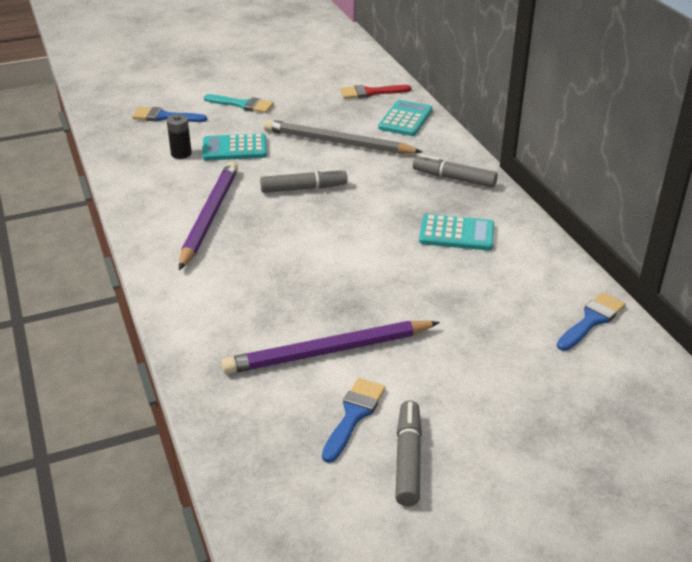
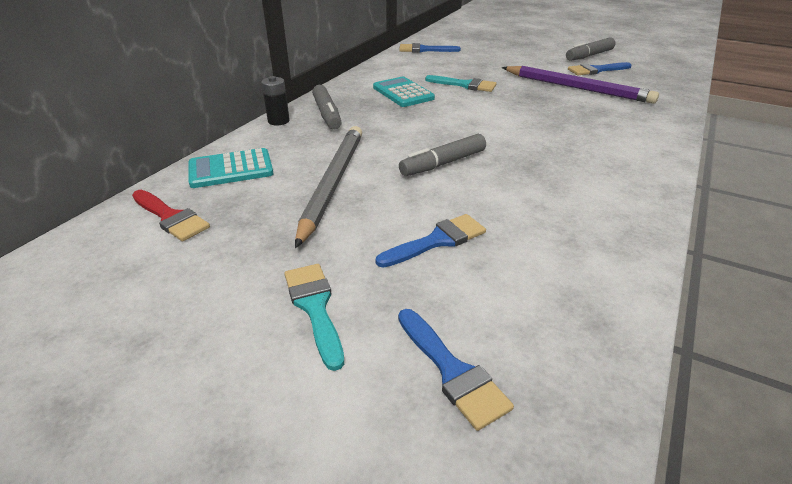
camera: 130 degrees left, 0 degrees up
(181, 154) = (510, 274): black battery -> black battery (278, 121)
(209, 217) = (563, 184): purple pencil -> none
(234, 148) = (437, 240): turquoise calculator -> blue brush
(303, 188) = (443, 163): grey marker -> grey marker turned 75 degrees counterclockwise
(338, 143) = (332, 183): grey pencil -> grey pencil turned 150 degrees counterclockwise
(432, 281) = (465, 85): none -> turquoise brush

